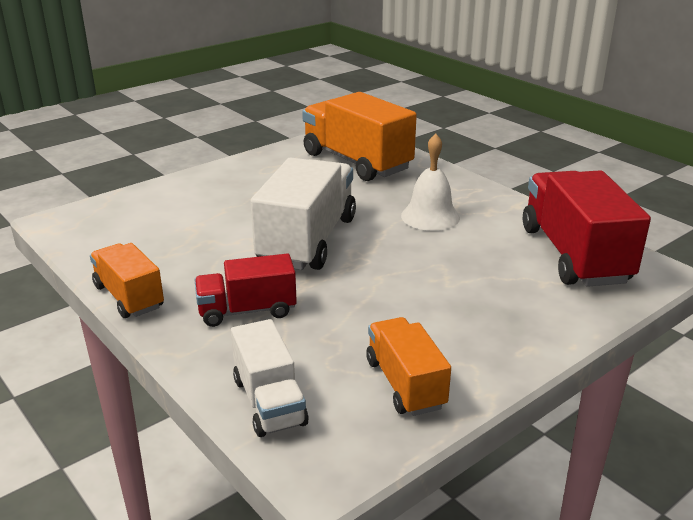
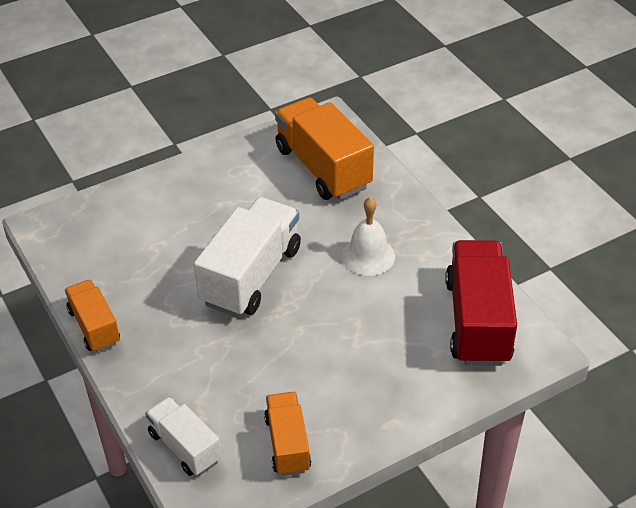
camera: 10 degrees right, 15 degrees up
(247, 311) = (185, 354): red truck -> none
(269, 401) = (184, 447): white truck -> white truck turned 150 degrees clockwise

